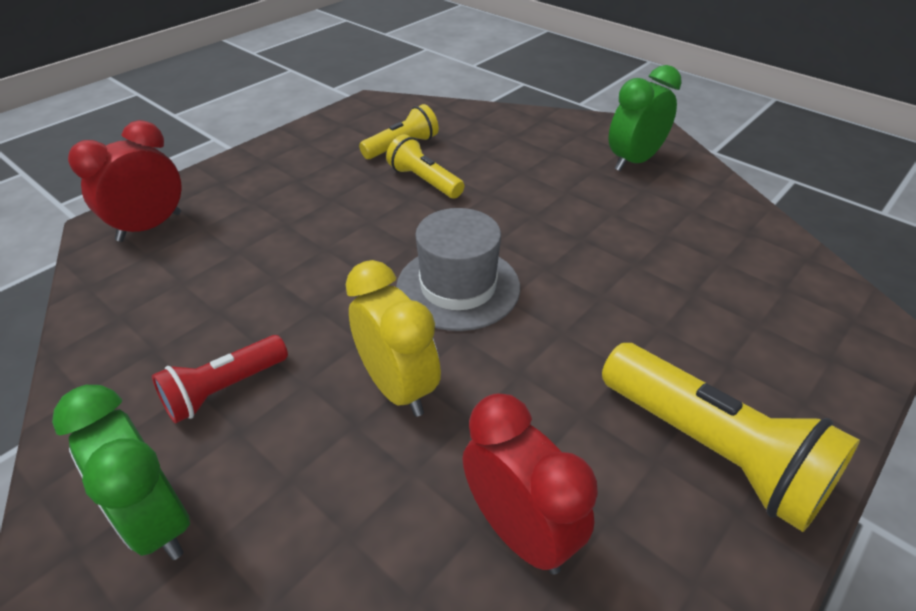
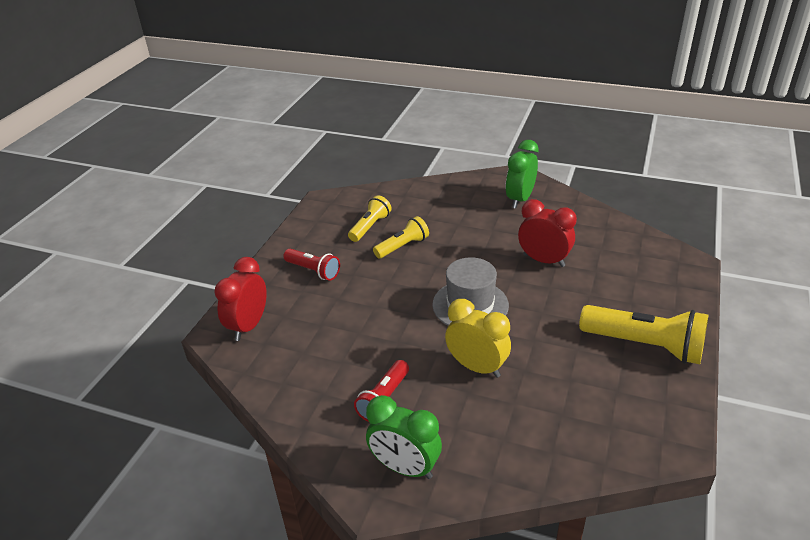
camera: 20 degrees left, 5 degrees down
(287, 181) = (313, 271): none -> red flashlight
(424, 181) = (402, 246): yellow flashlight -> yellow flashlight turned 120 degrees clockwise
(519, 531) = (580, 409): red clock -> red clock (544, 260)

